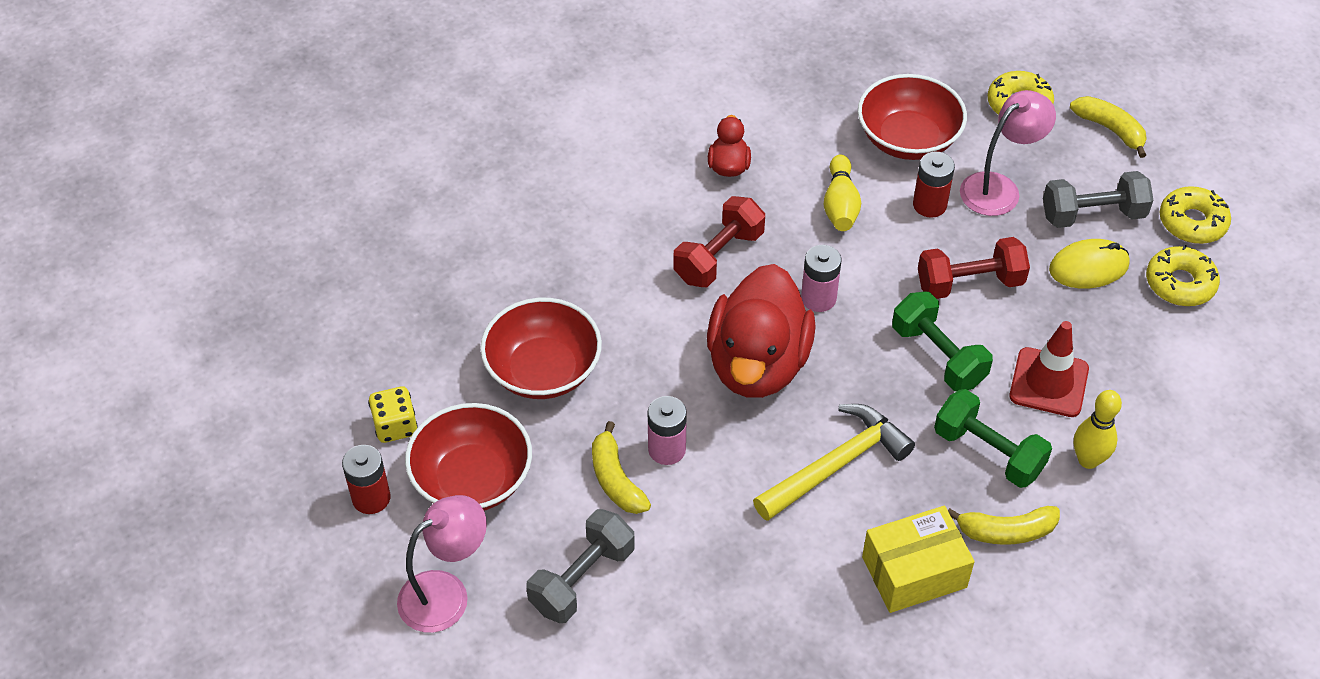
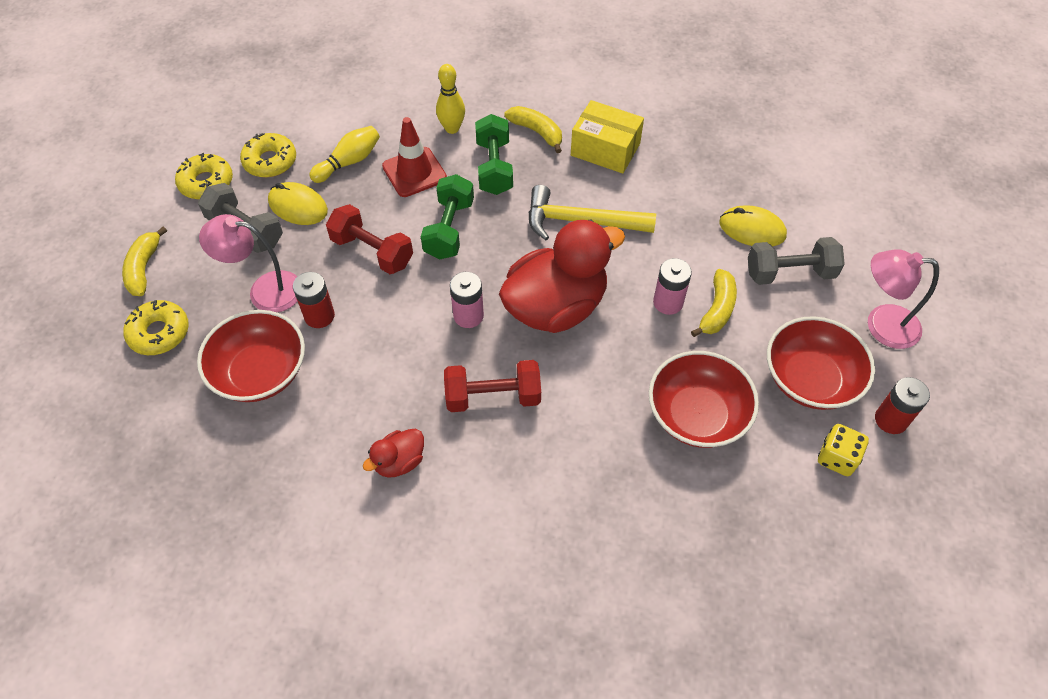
camera: 135 degrees left, 5 degrees up
(665, 601) = (752, 229): none -> yellow mouse
(840, 205) = (370, 364): yellow bowling pin -> yellow bowling pin (349, 162)

